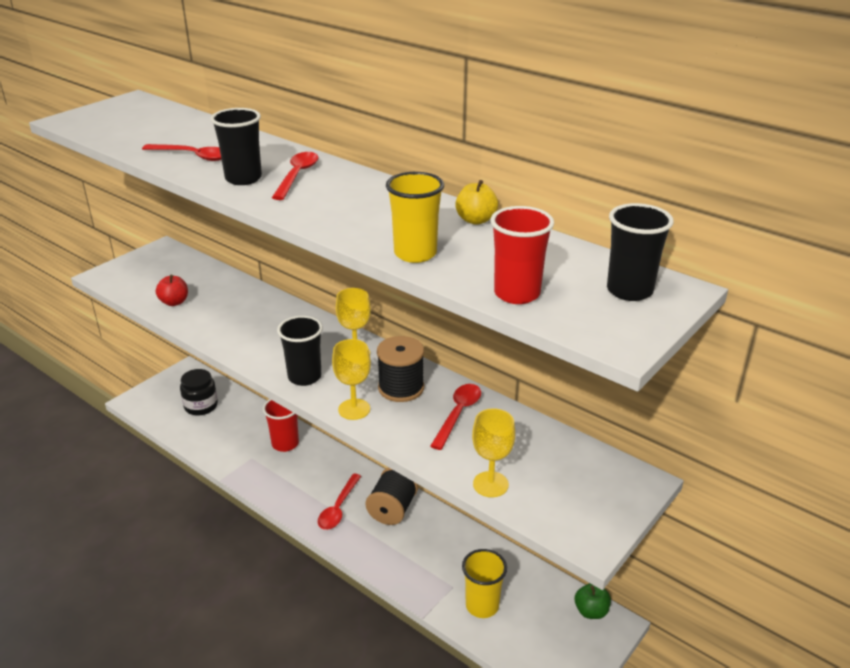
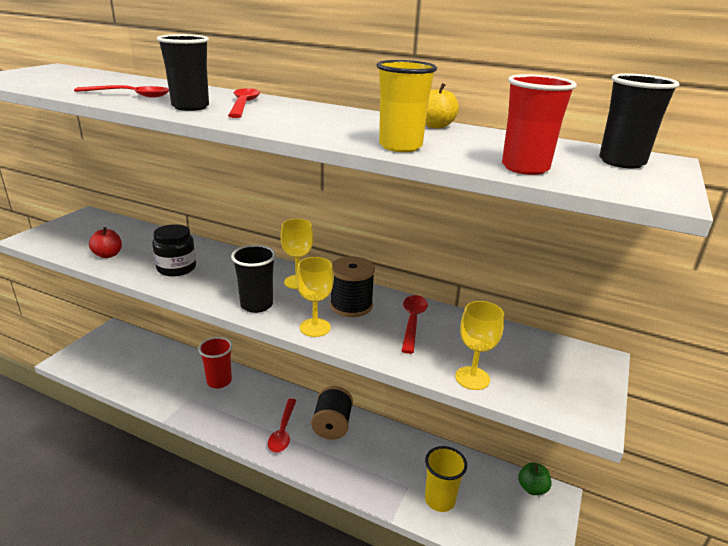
camera: 15 degrees left, 5 degrees down
(201, 406) = (132, 358): black jar -> black jar (176, 268)

